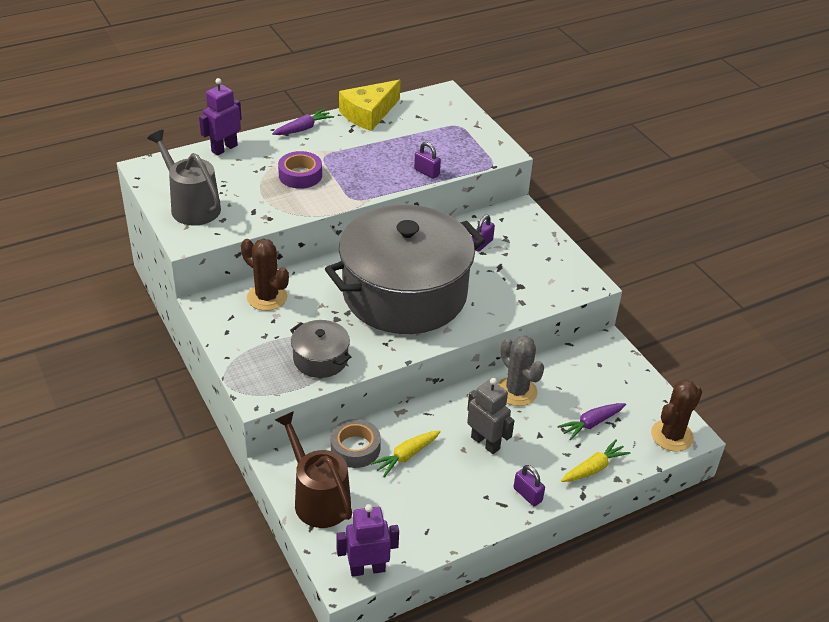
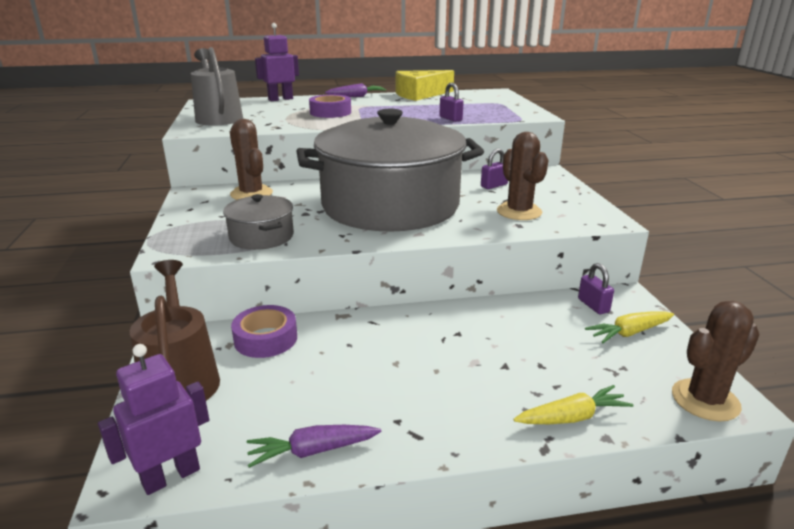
camera: 20 degrees right, 15 degrees down
(355, 448) = (265, 339): grey tape -> purple tape
(367, 569) = (171, 476): purple robot -> purple robot turned 45 degrees counterclockwise
(406, 456) = (320, 356): yellow carrot -> yellow carrot (629, 333)
(485, 443) = (428, 361): grey robot -> none
(516, 283) = (519, 212): none -> brown cactus
(517, 391) = (493, 319): grey cactus -> none
(527, 495) = (458, 430): purple padlock -> purple padlock (593, 305)
(591, 423) = (583, 366): purple carrot -> purple carrot (313, 451)

